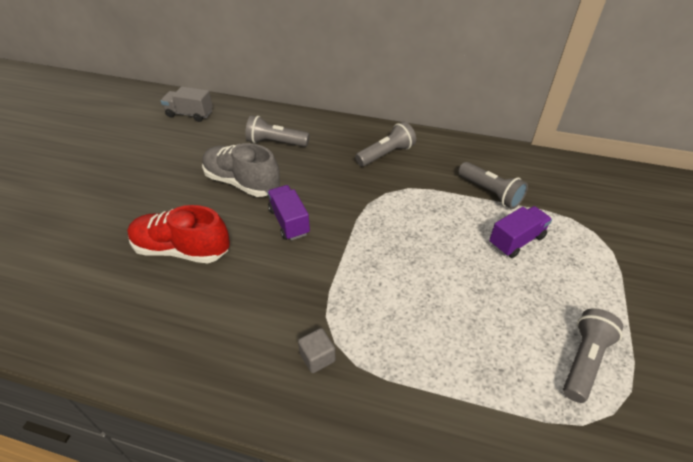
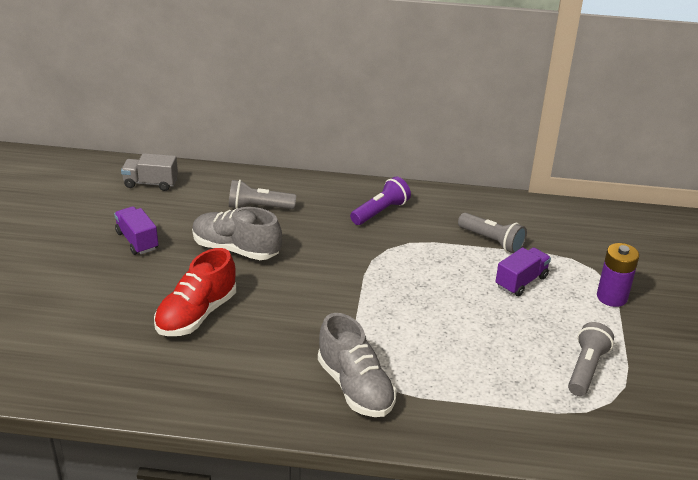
camera: 10 degrees left, 10 degrees down
(182, 249) = (196, 314): red shoe -> red shoe turned 60 degrees counterclockwise
(289, 222) = (297, 282): purple truck -> purple truck (137, 241)
(317, 357) = (355, 387): grey cube -> grey shoe
(386, 154) = (380, 212): grey flashlight -> purple flashlight
(614, 268) = (612, 297): none -> purple battery

